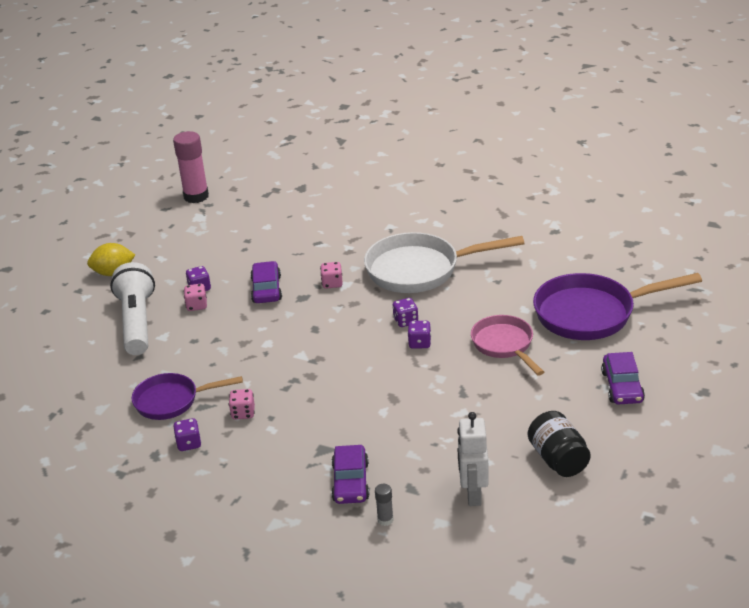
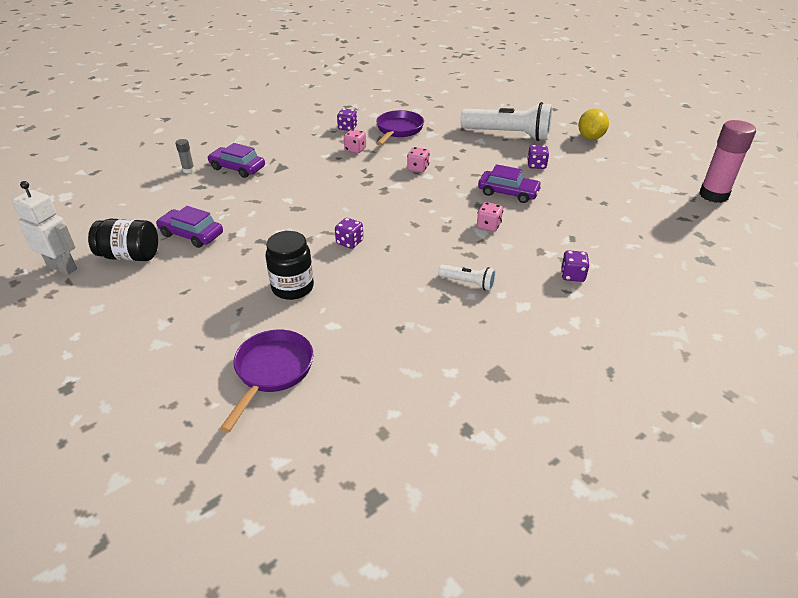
camera: 115 degrees right, 5 degrees up
(197, 306) = (510, 159): pink dice -> pink dice (418, 168)
(405, 321) = (389, 246): purple dice -> purple dice (572, 275)
(420, 270) = (468, 283): white pan -> white flashlight
(473, 494) = (158, 207): white robot -> white robot (62, 267)
(504, 345) = (292, 287): pink pan -> black jar
(592, 314) = (271, 372): purple pan -> purple pan, size x0.62
(622, 386) = (149, 333): purple car -> purple car (191, 234)

